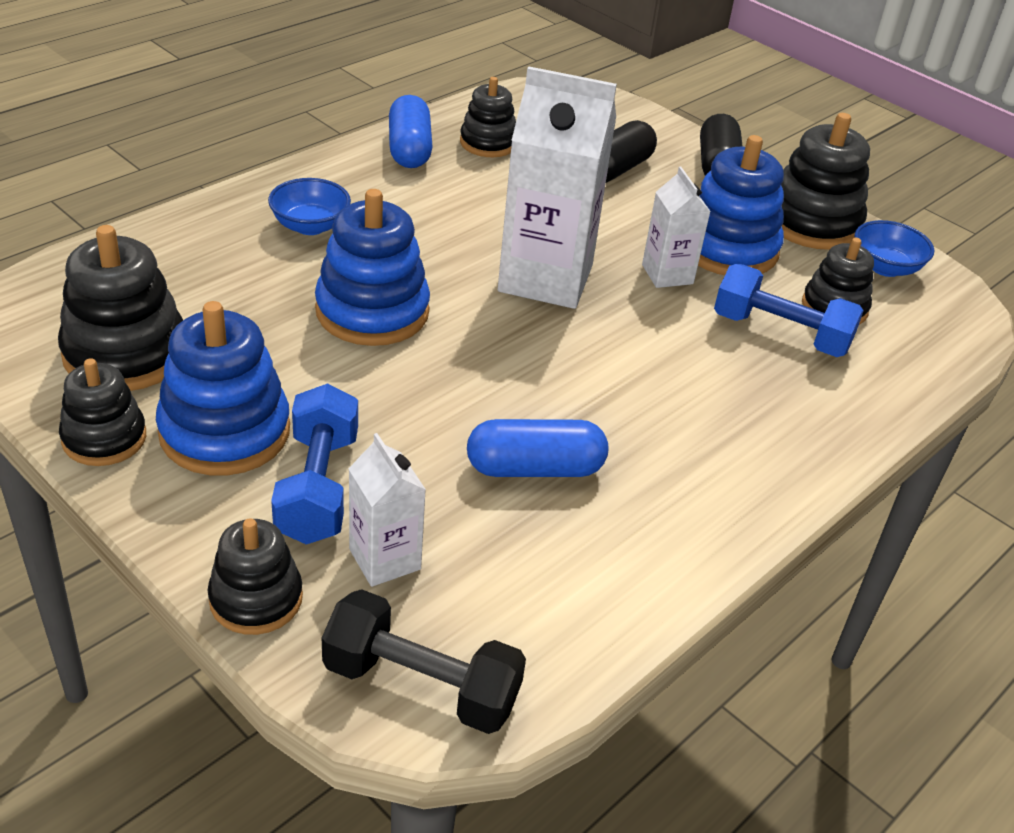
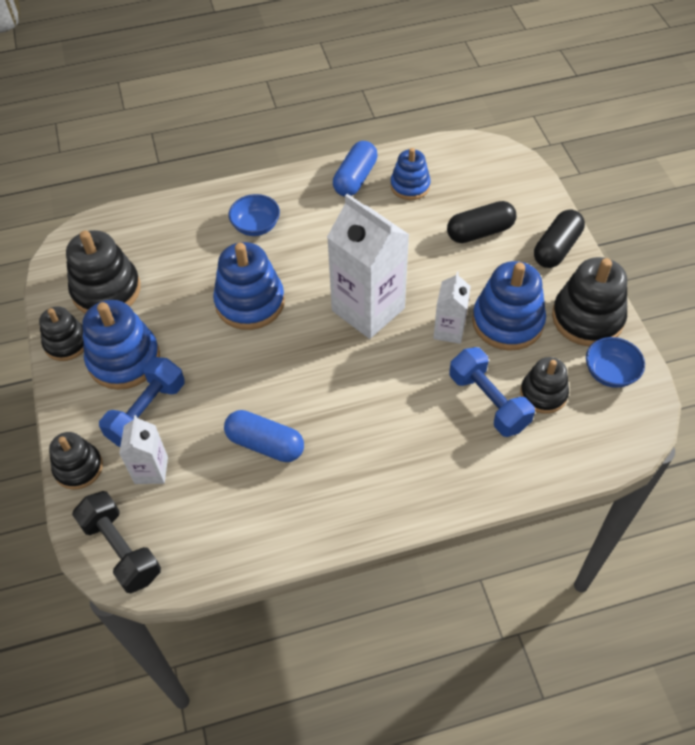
camera: 35 degrees right, 15 degrees up
(488, 143) = (410, 186): black stacking toy -> blue stacking toy

